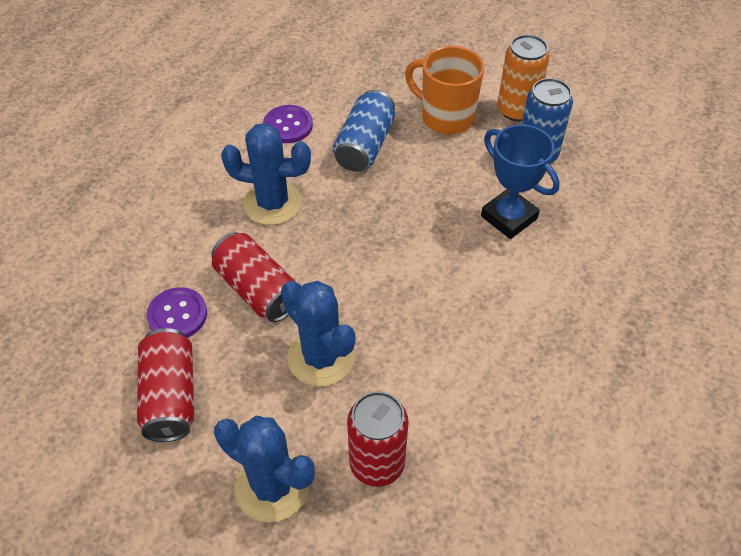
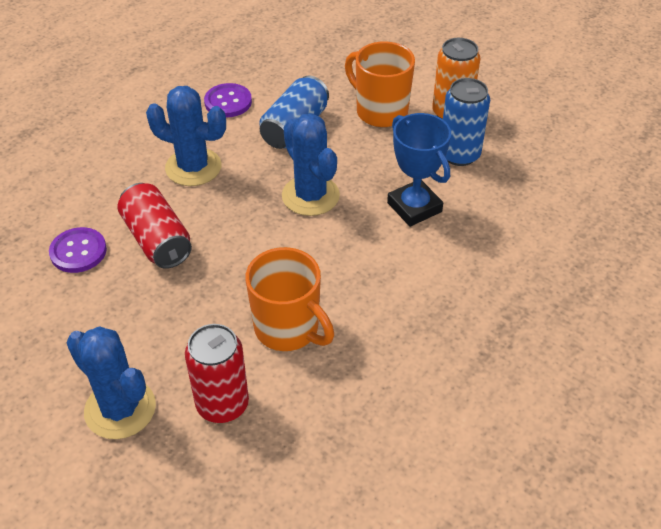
camera: 10 degrees right, 5 degrees down
(170, 396) = (52, 319): red can -> none
(321, 357) = (198, 306): blue cactus -> blue cactus (310, 196)
(420, 369) = (288, 329): none -> orange mug

